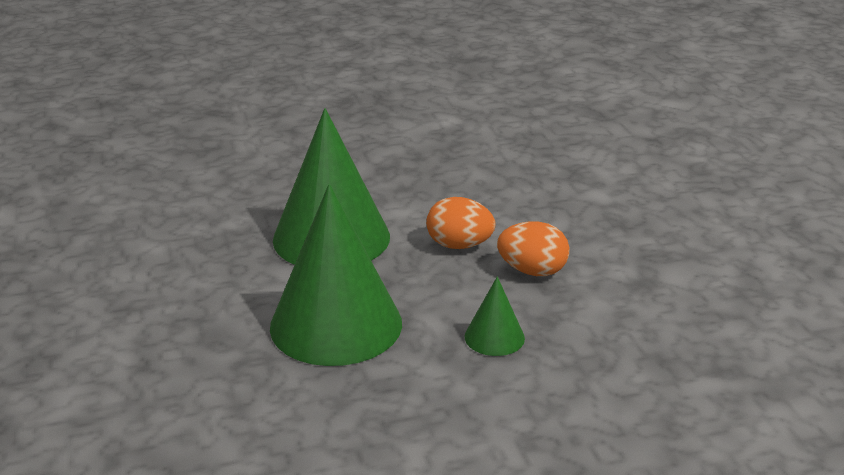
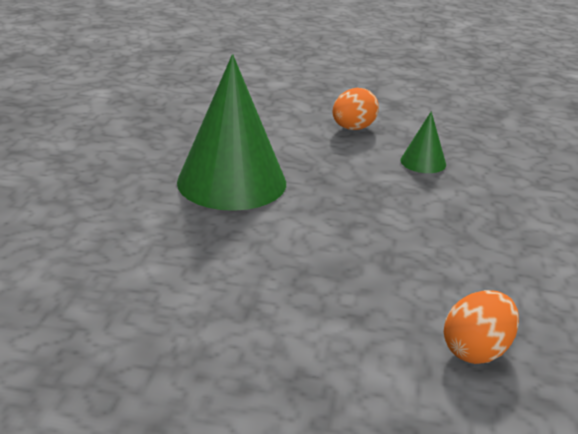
camera: 65 degrees left, 0 degrees up
(336, 324) = (363, 212): green cone -> none
(459, 245) = (296, 140): orange egg -> orange egg (476, 351)

